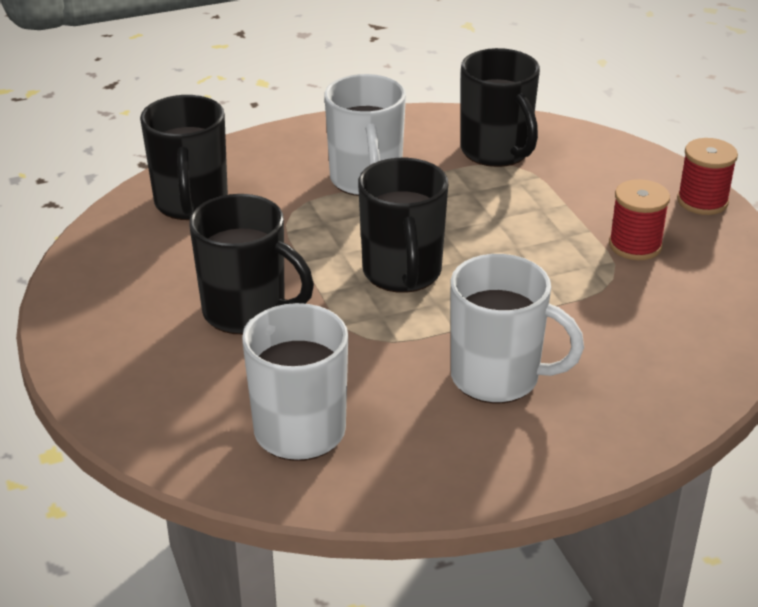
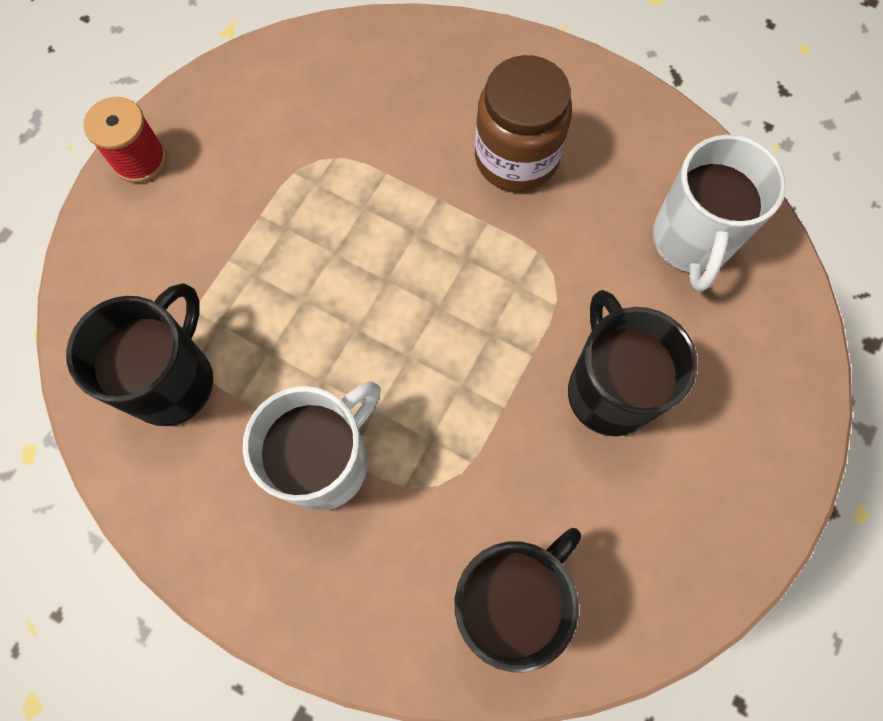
camera: 130 degrees left, 35 degrees up
(402, 273) = (448, 313): black mug -> none
(497, 378) = (516, 158): white mug -> brown jar
(635, 245) = (256, 170): red spool -> none

